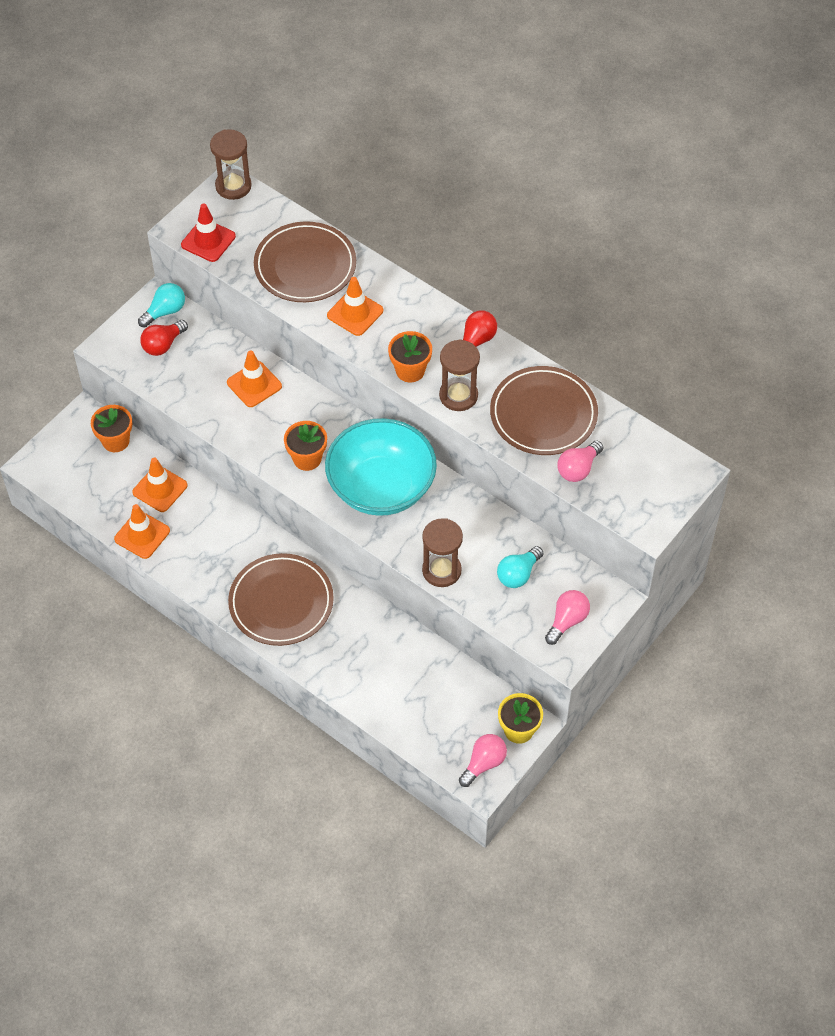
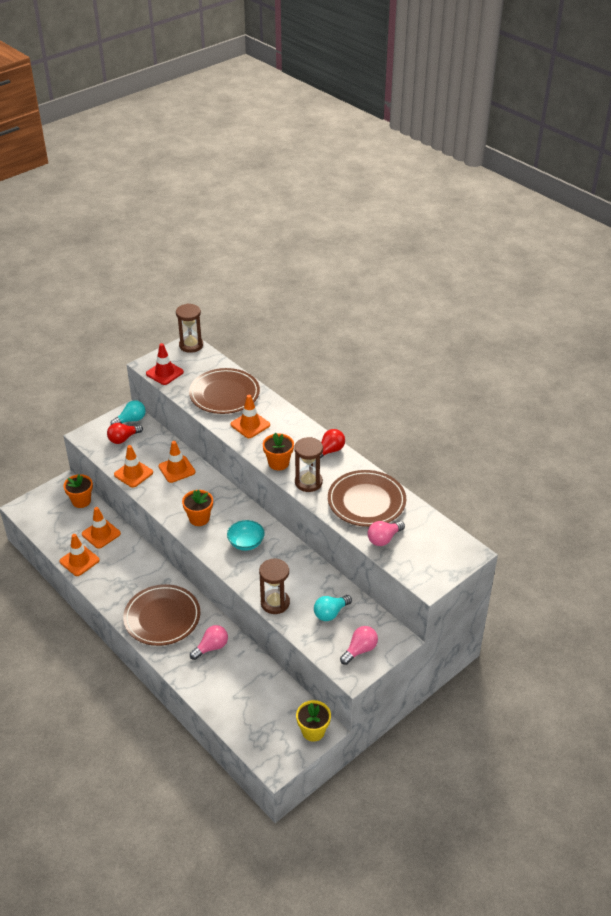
camera: 10 degrees right, 15 degrees down
(194, 400) = (133, 473): none -> orange traffic cone
(381, 487) = (246, 543): turquoise bowl -> turquoise bowl, size x0.47
(483, 763) = (281, 752): pink light bulb -> pink light bulb (211, 647)

